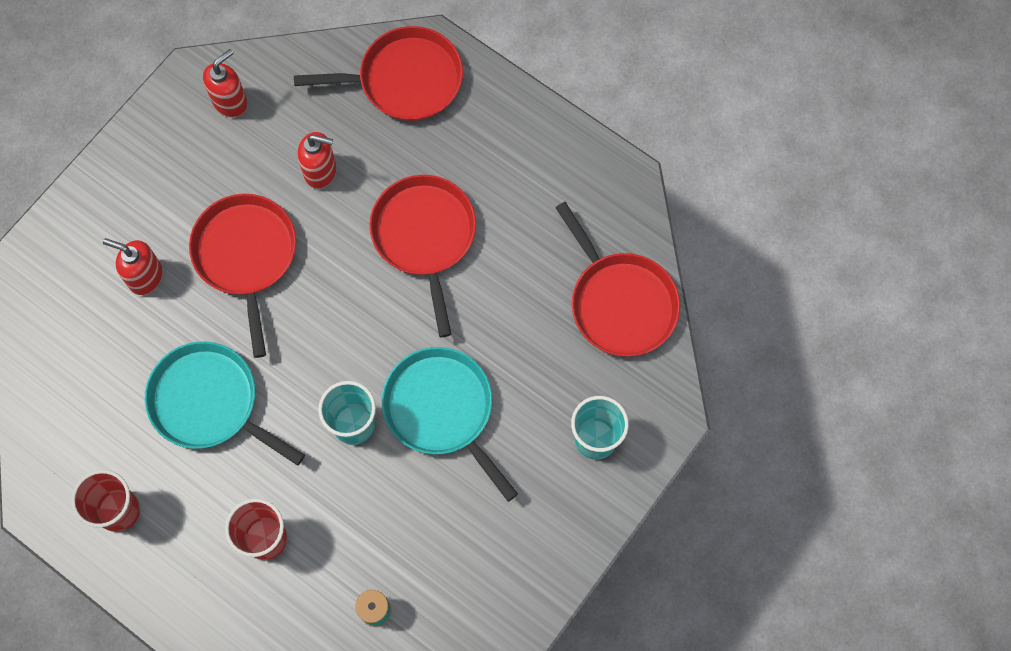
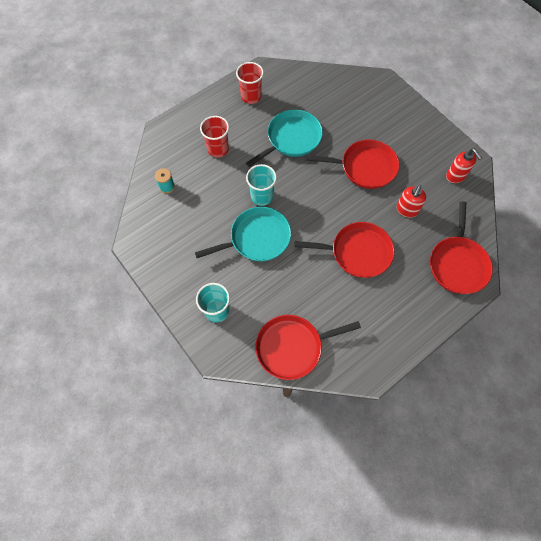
camera: 105 degrees right, 5 degrees down
(145, 276) = (363, 124): red soap dispenser -> none

